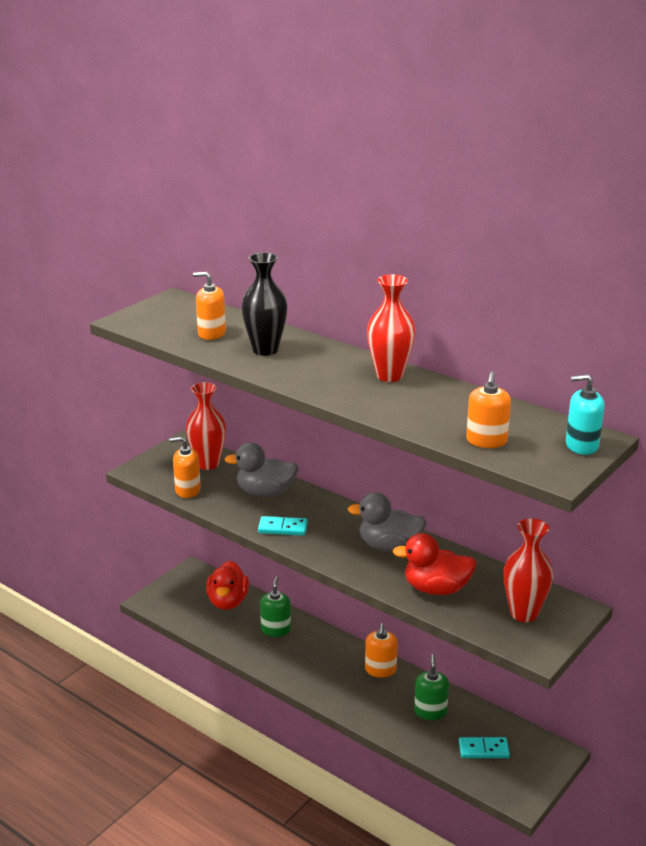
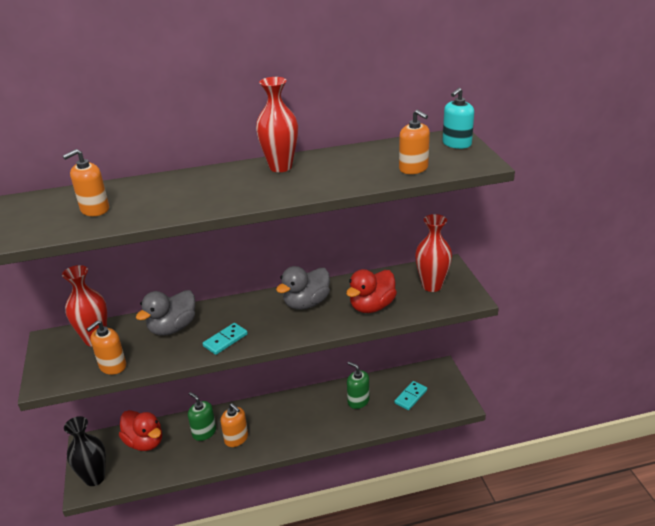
camera: 50 degrees left, 5 degrees up
(265, 350) = (163, 197): black vase -> black vase (95, 478)
(380, 670) = (299, 402): orange soap dispenser -> orange soap dispenser (236, 438)

